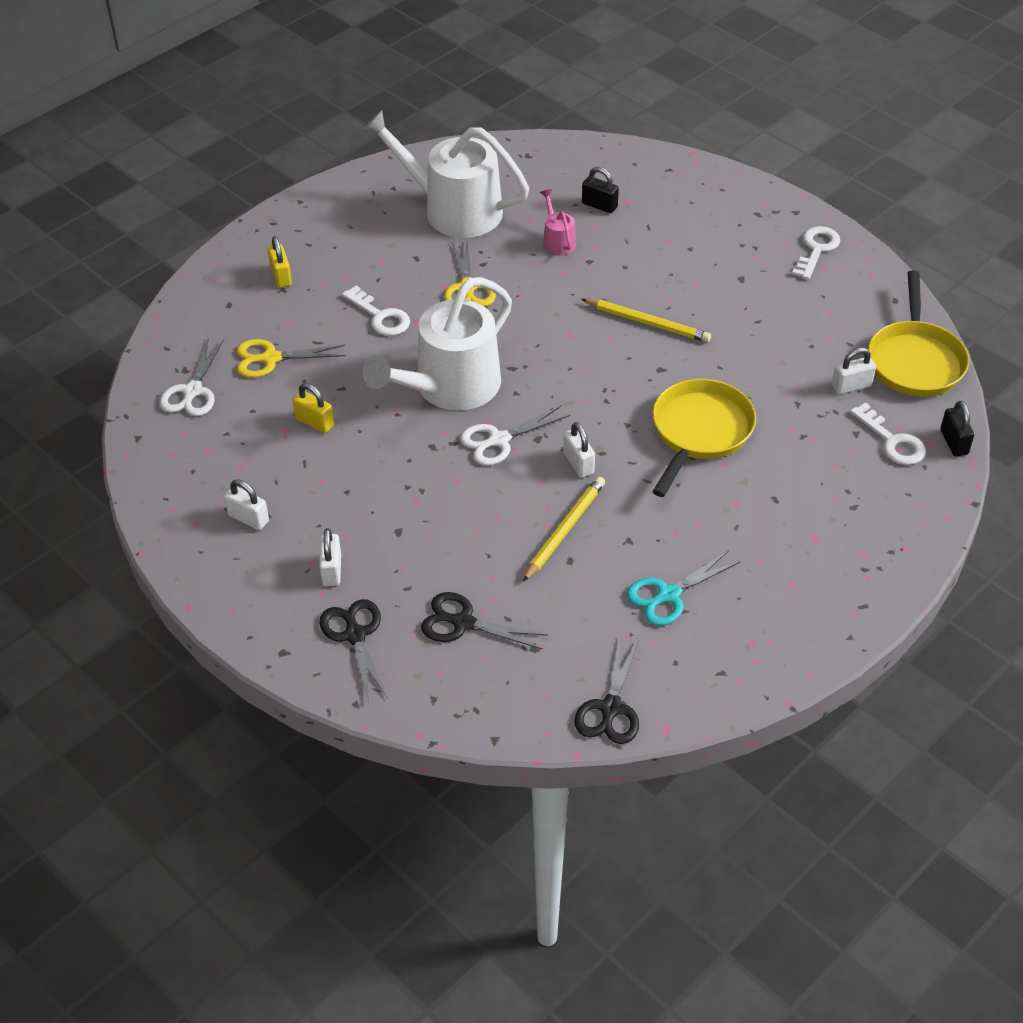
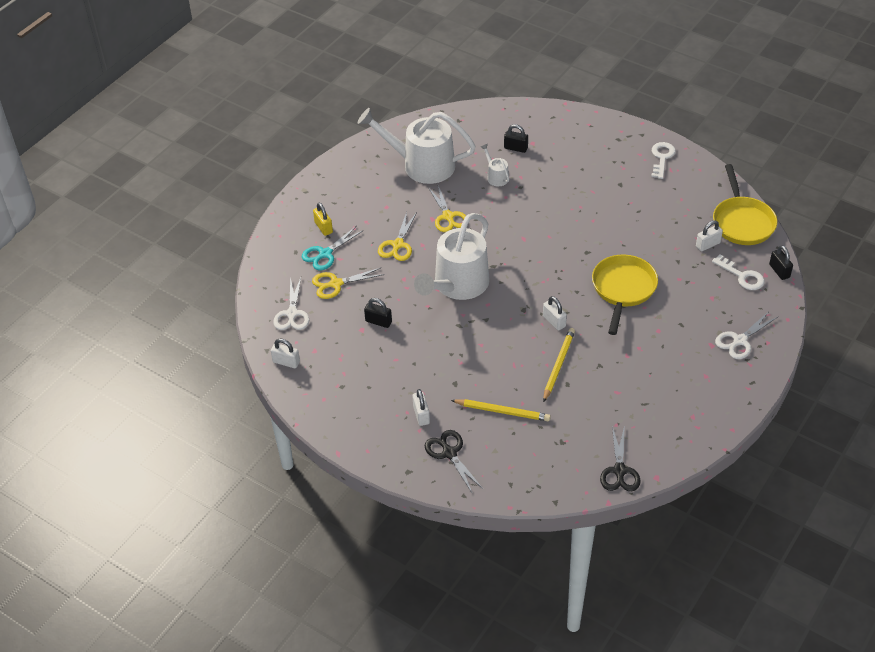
camera: 10 degrees left, 0 degrees up
(248, 518) = (357, 391): white padlock -> white padlock (286, 362)
(314, 422) = (378, 321): yellow padlock -> black padlock
(380, 316) = (398, 245): white key -> yellow scissors
(463, 623) = (514, 434): black scissors -> none
(499, 440) = (500, 314): white scissors -> white scissors (740, 340)
(557, 241) = (496, 177): pink watering can -> white watering can
(647, 323) = (569, 223): yellow pencil -> yellow pencil (502, 411)
(668, 595) = (634, 395): turquoise scissors -> turquoise scissors (325, 254)

